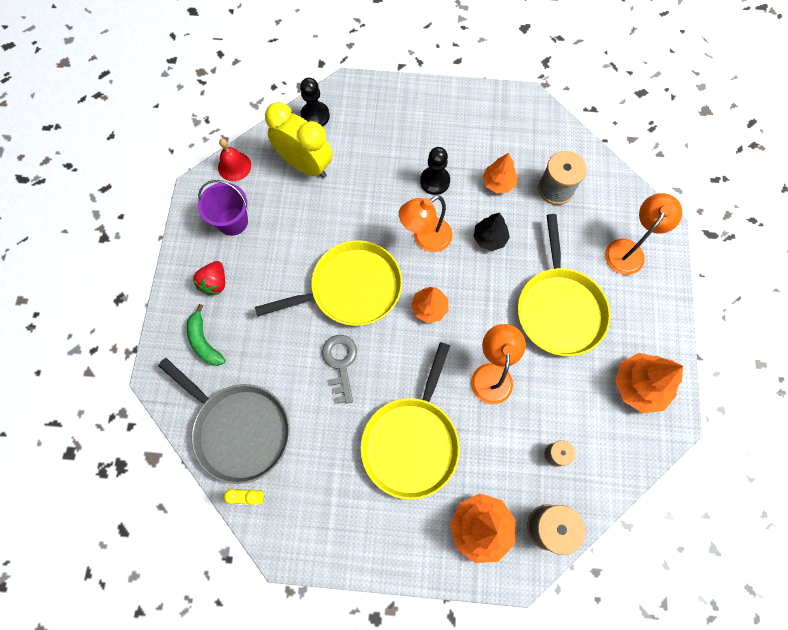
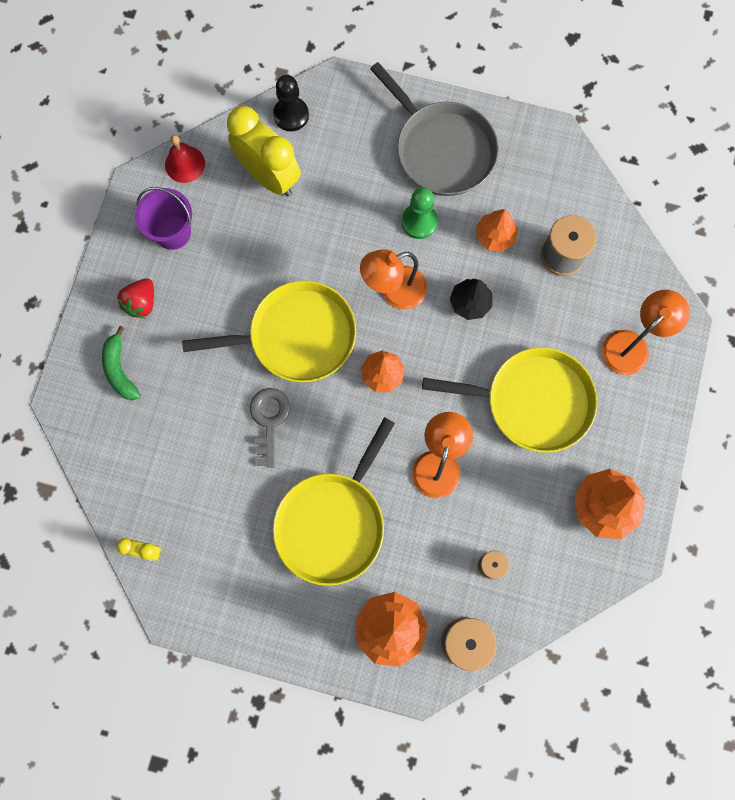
camera: 10 degrees right, 5 degrees up
(239, 430) = (144, 476): grey pan -> grey pan (442, 149)
(435, 181) = (419, 222): black pawn -> green pawn
(559, 309) = (533, 401): yellow pan -> yellow pan turned 90 degrees counterclockwise

